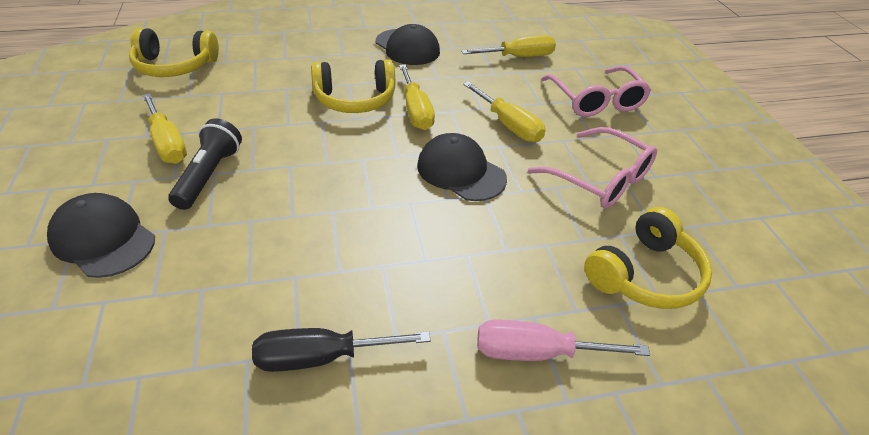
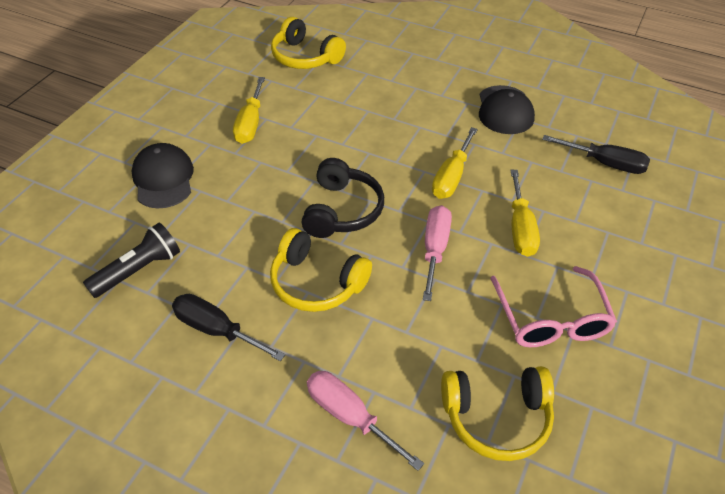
camera: 40 degrees right, 5 degrees up
(209, 175) = (256, 162): black flashlight -> black flashlight (139, 270)
(344, 178) = (342, 210): none -> black headphones
(355, 99) = (412, 144): yellow headphones -> yellow headphones (316, 283)
(460, 172) = (435, 249): black cap -> pink screwdriver
(519, 57) = (605, 163): yellow screwdriver -> black screwdriver
(596, 101) = (636, 244): pink glasses -> none

